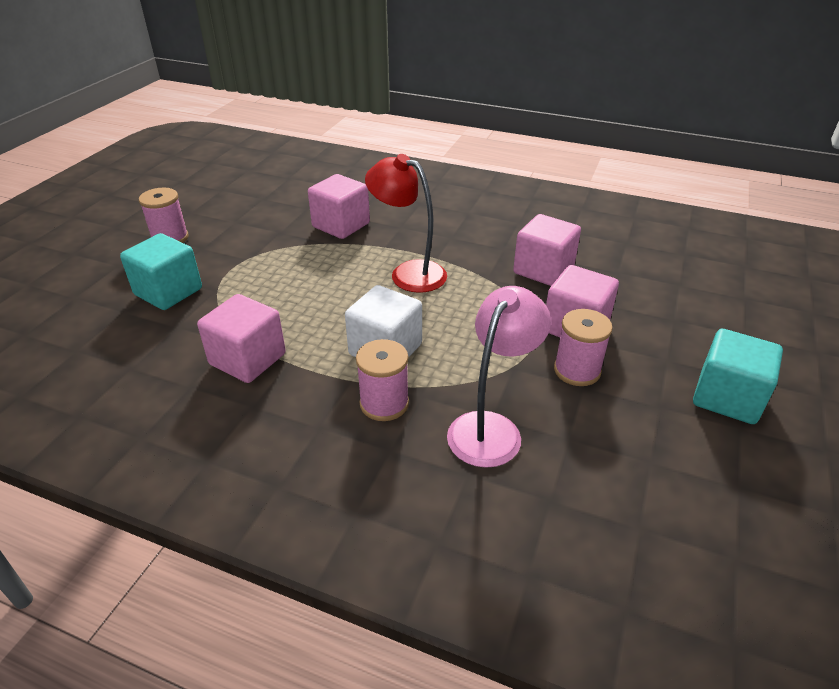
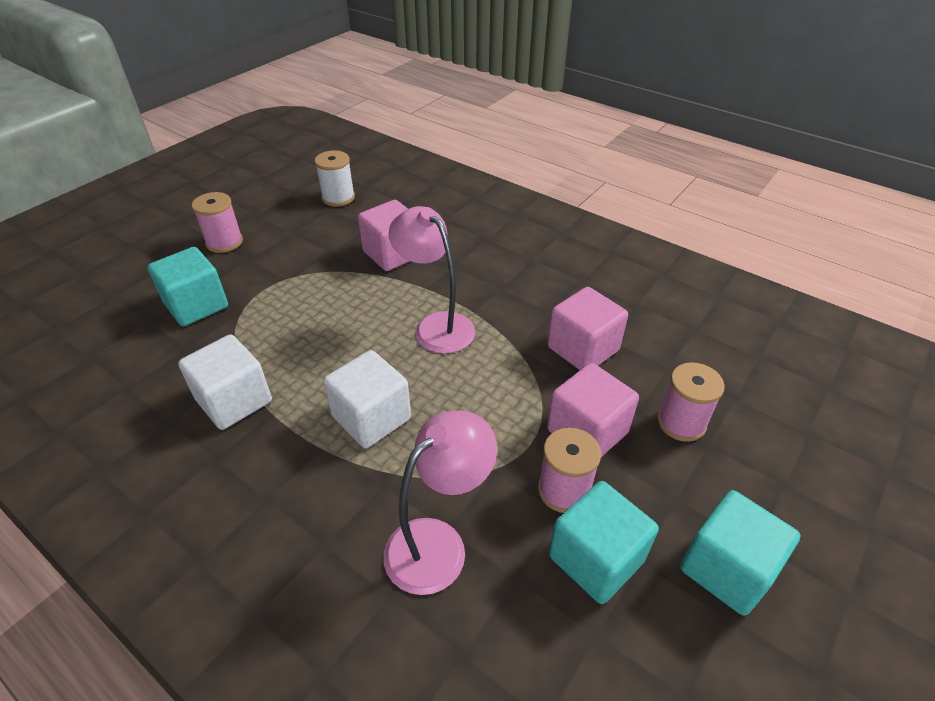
camera: 15 degrees right, 5 degrees up
(248, 359) = (234, 400): pink cube -> white cube
(266, 189) = (338, 198): none -> white spool
(384, 403) = (341, 485): pink spool -> pink spool (681, 422)
(408, 273) = (436, 325): red lamp -> pink lamp
(625, 411) = (596, 558): none -> turquoise cube

